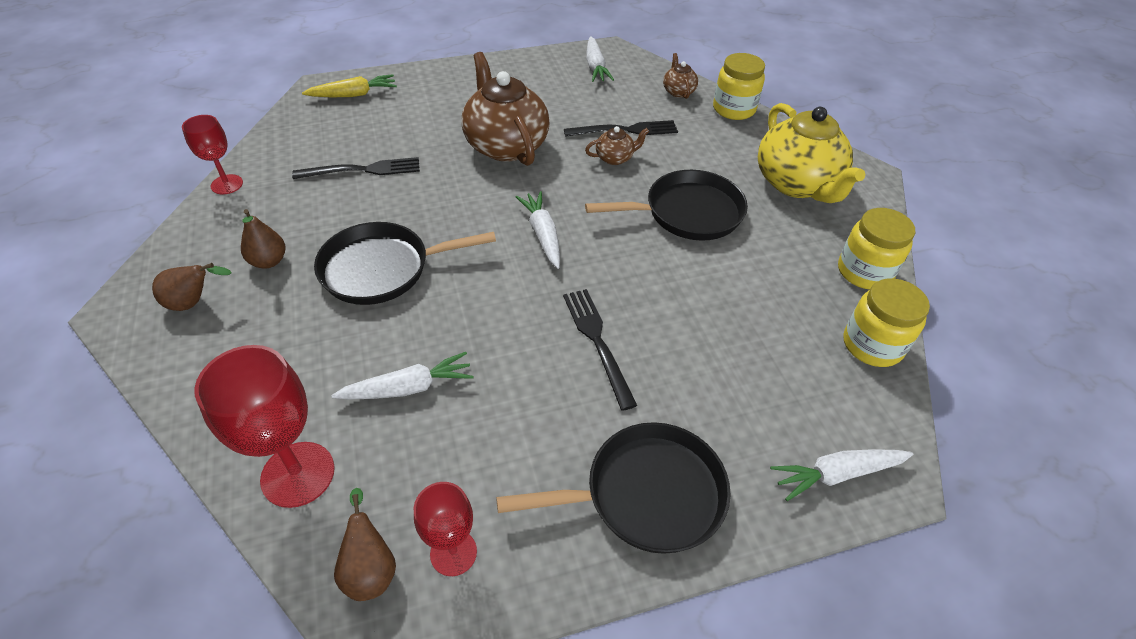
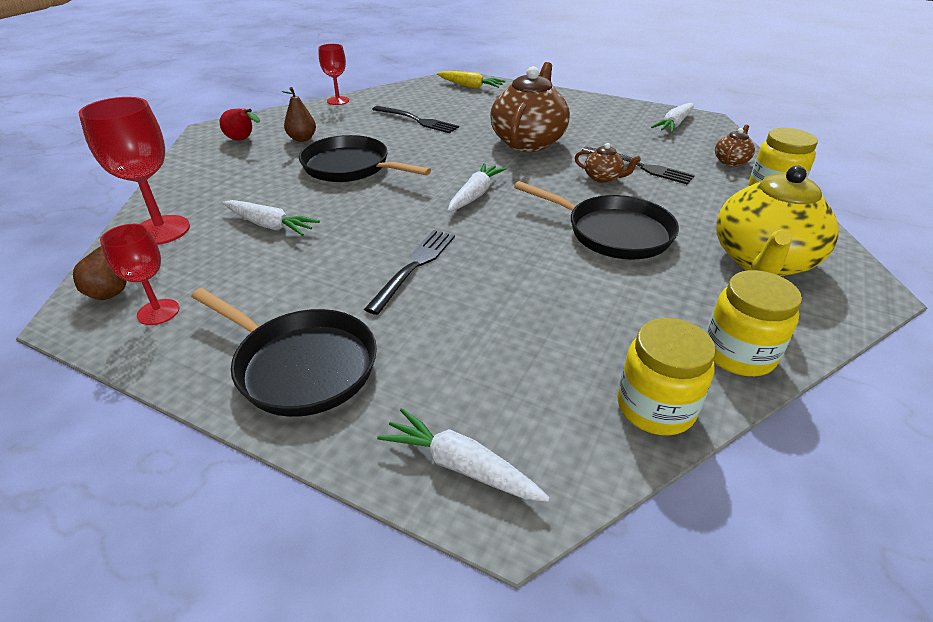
camera: 45 degrees right, 10 degrees down
(194, 303) = (243, 140): brown pear -> red pear

